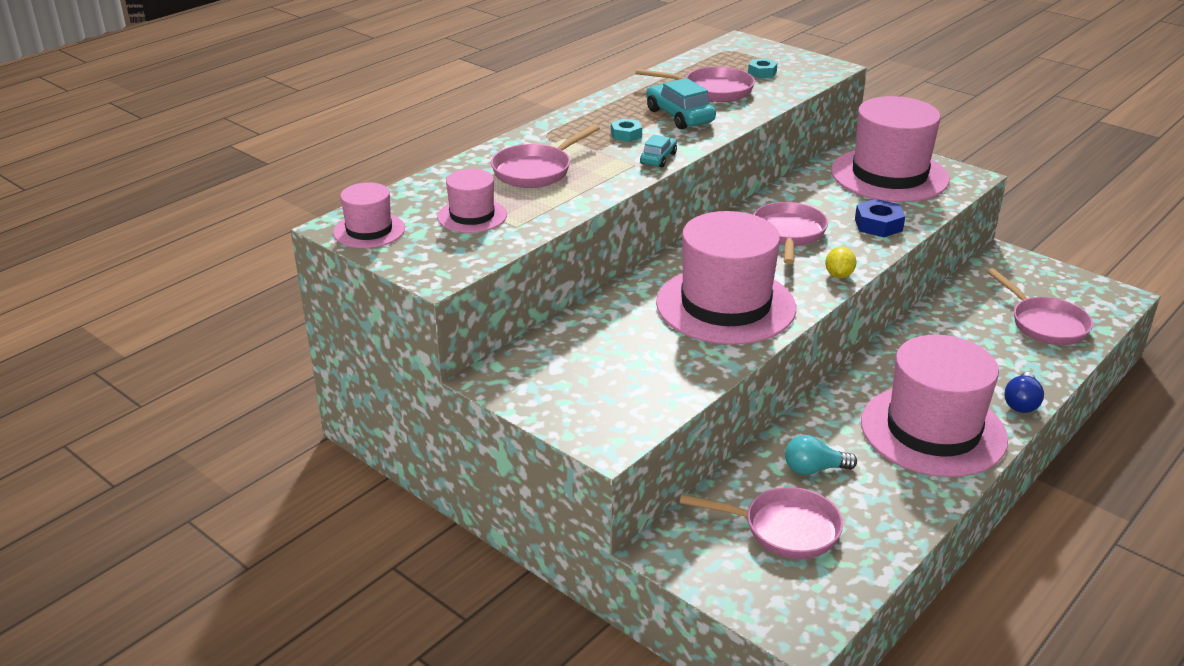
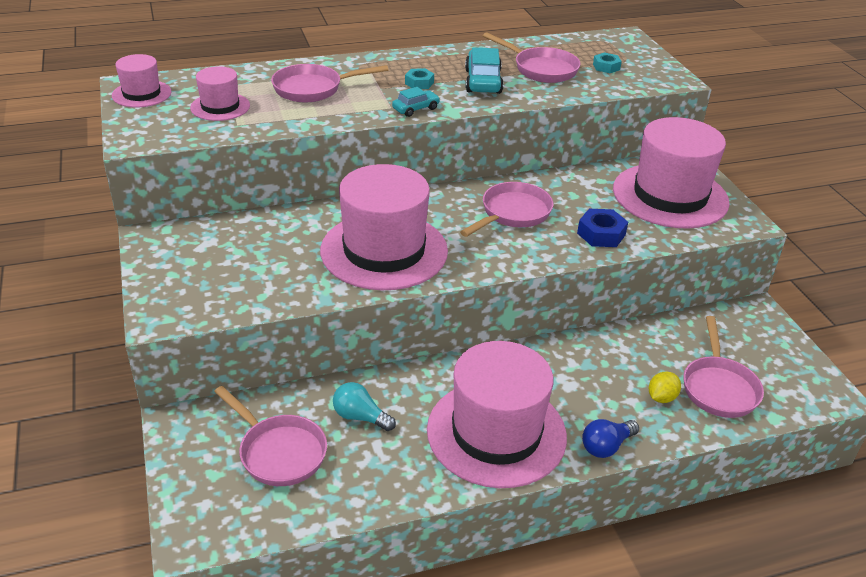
camera: 30 degrees right, 5 degrees up
(839, 275) = (508, 263): yellow lemon -> yellow lemon (661, 397)

